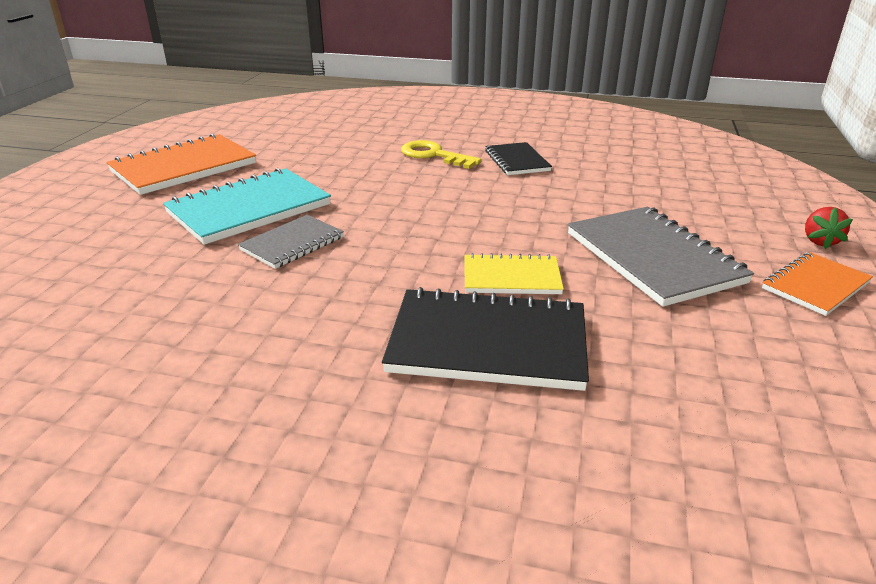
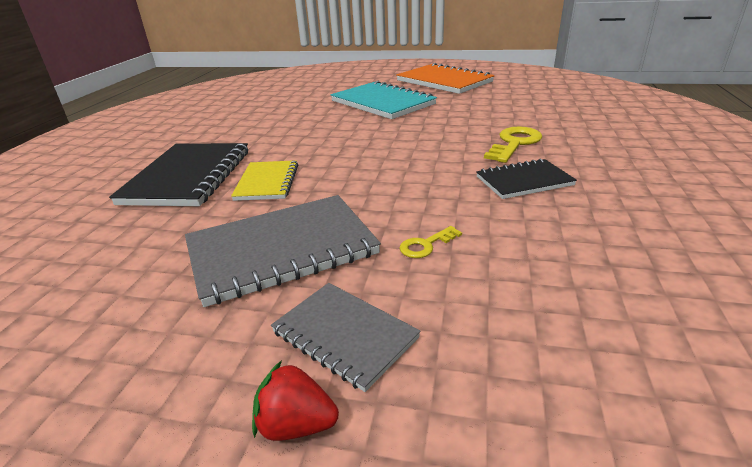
camera: 90 degrees right, 0 degrees up
(292, 244) = (332, 118): grey notebook -> grey notebook (344, 335)
(626, 201) = (426, 245): none -> yellow key
(815, 286) = (175, 371): orange notebook -> none

